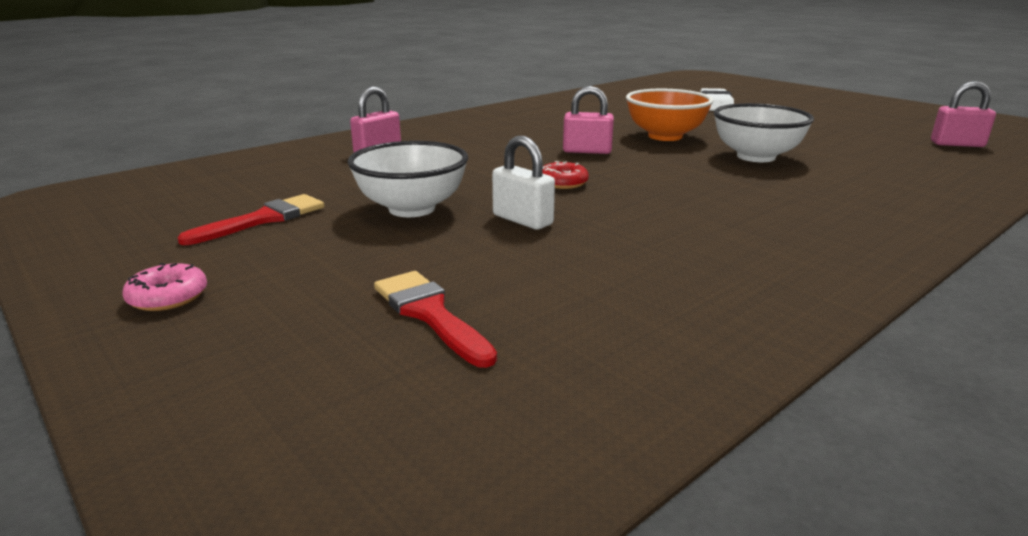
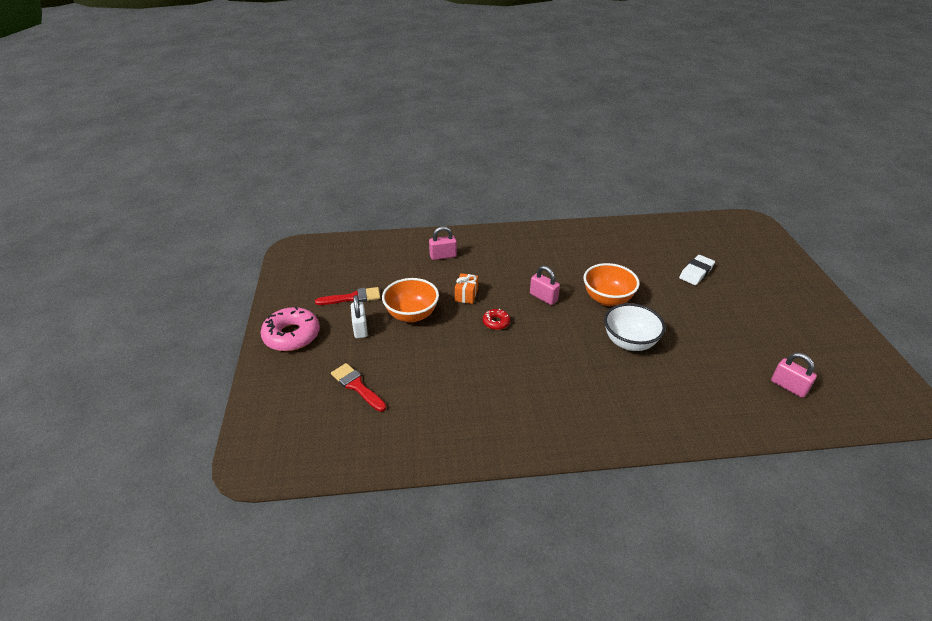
camera: 35 degrees right, 15 degrees up
(168, 297) = (292, 335): pink donut -> pink donut, size x2.01
(412, 209) = (412, 315): white bowl -> orange bowl
(430, 314) = (357, 386): red brush -> red brush turned 45 degrees counterclockwise
(473, 172) = (466, 295): none -> orange gift
(522, 220) = (446, 344): white padlock -> white padlock (360, 328)

